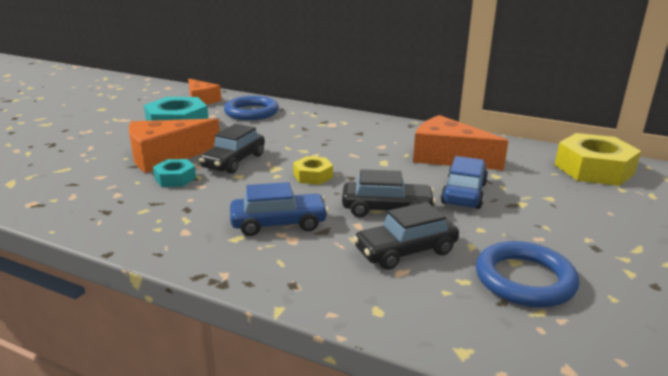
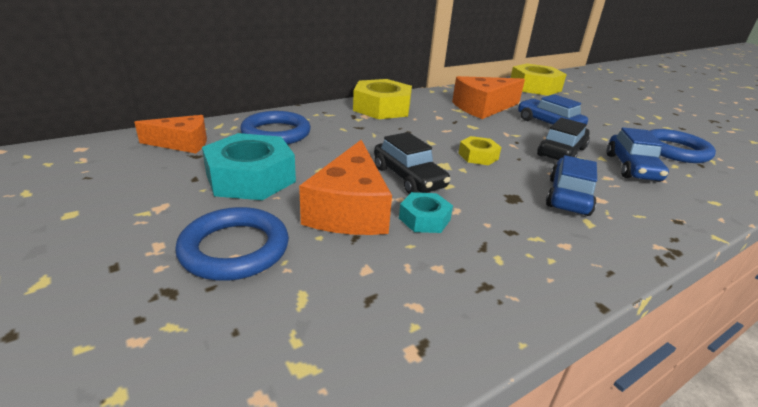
camera: 60 degrees left, 5 degrees up
(96, 144) = (235, 249): none -> blue ring
(360, 125) = (382, 108): none -> yellow nut
(405, 251) = (632, 167): black car -> blue car

